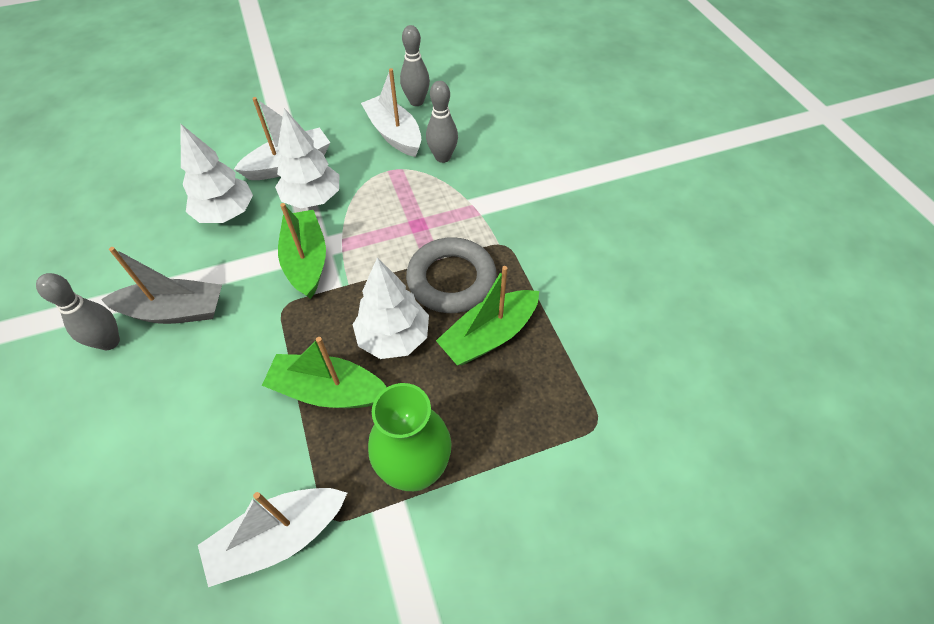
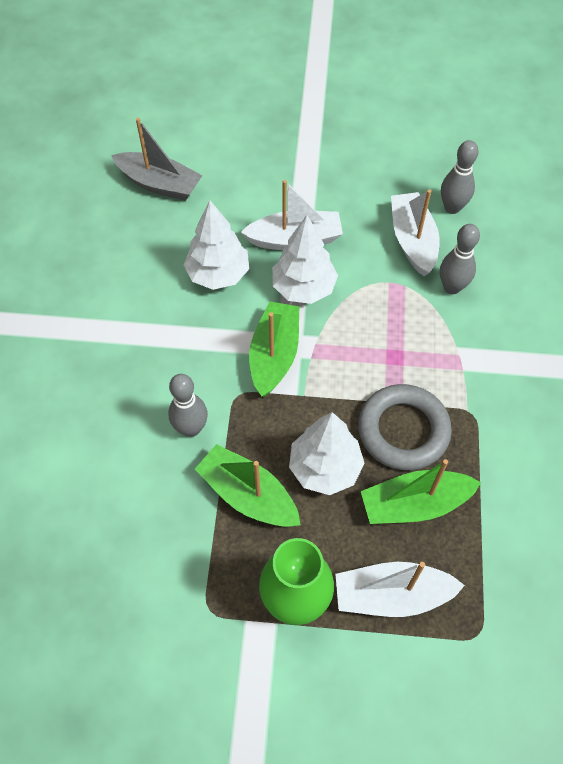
camera: 25 degrees right, 5 degrees up
(109, 342) = (82, 369): grey bowling pin -> grey bowling pin (191, 428)
(174, 311) = (143, 360): grey boat -> grey boat (159, 184)
(279, 537) = (164, 606): white boat -> white boat (392, 595)

